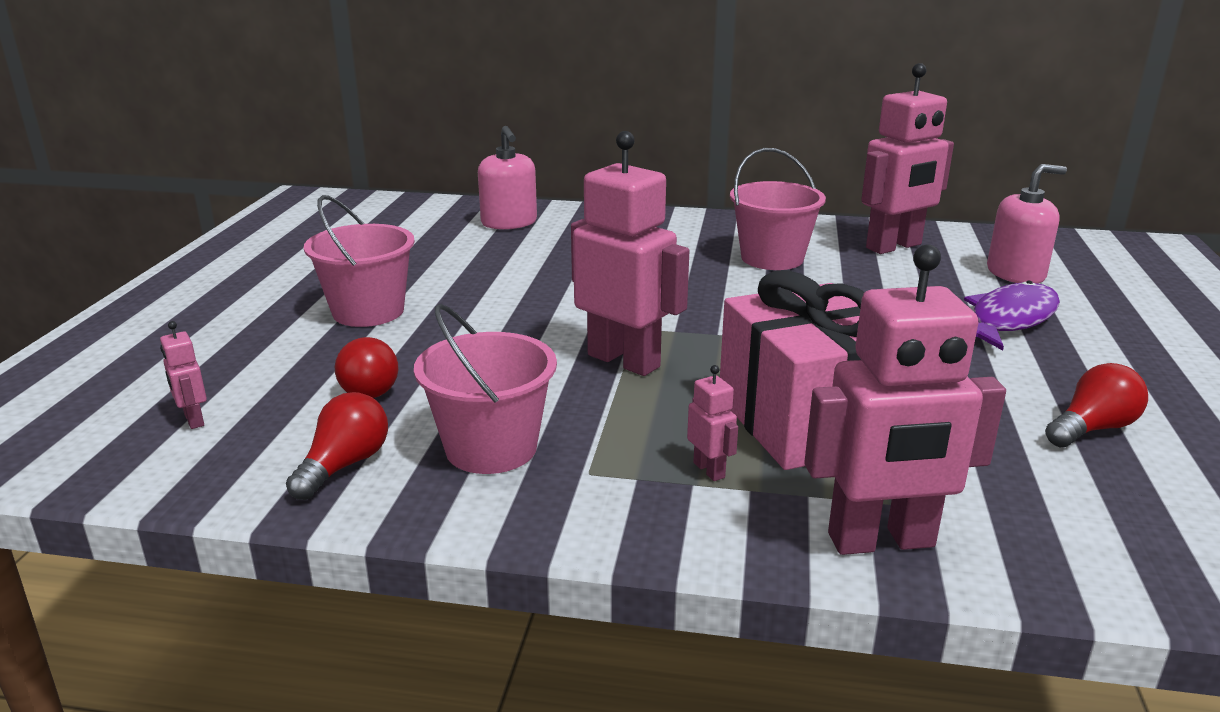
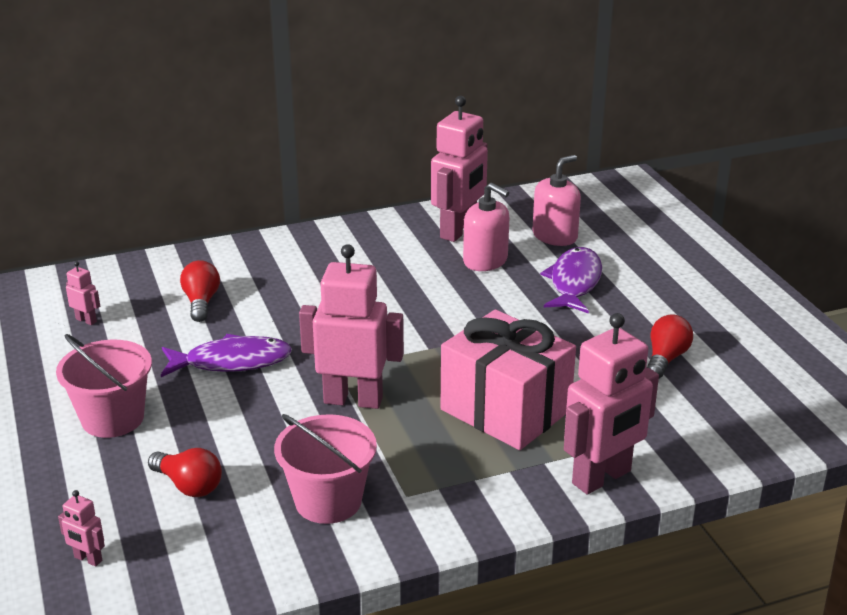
camera: 30 degrees left, 5 degrees up
(344, 465) = (242, 550): red light bulb -> red light bulb (201, 302)
(509, 222) = (134, 287): pink soap dispenser -> pink soap dispenser (485, 261)
(533, 296) = (232, 362): none -> purple fish
(709, 470) = (477, 466): pink robot -> pink robot (86, 320)
(772, 258) = (380, 268): pink bucket -> none

